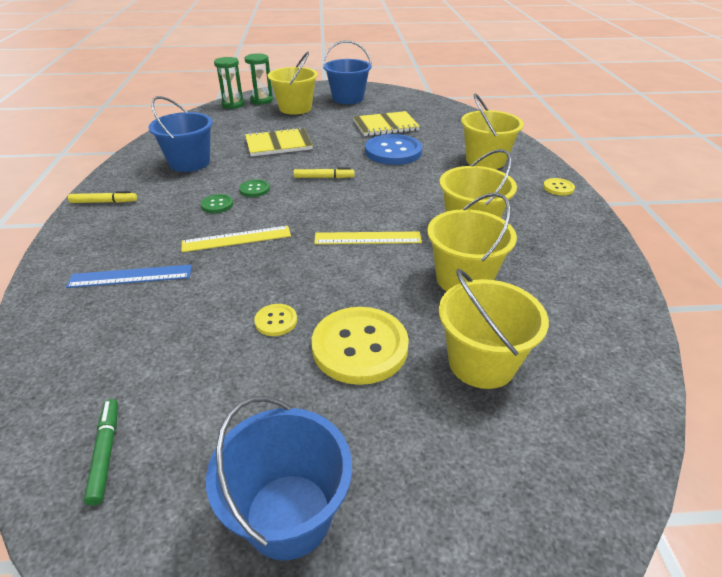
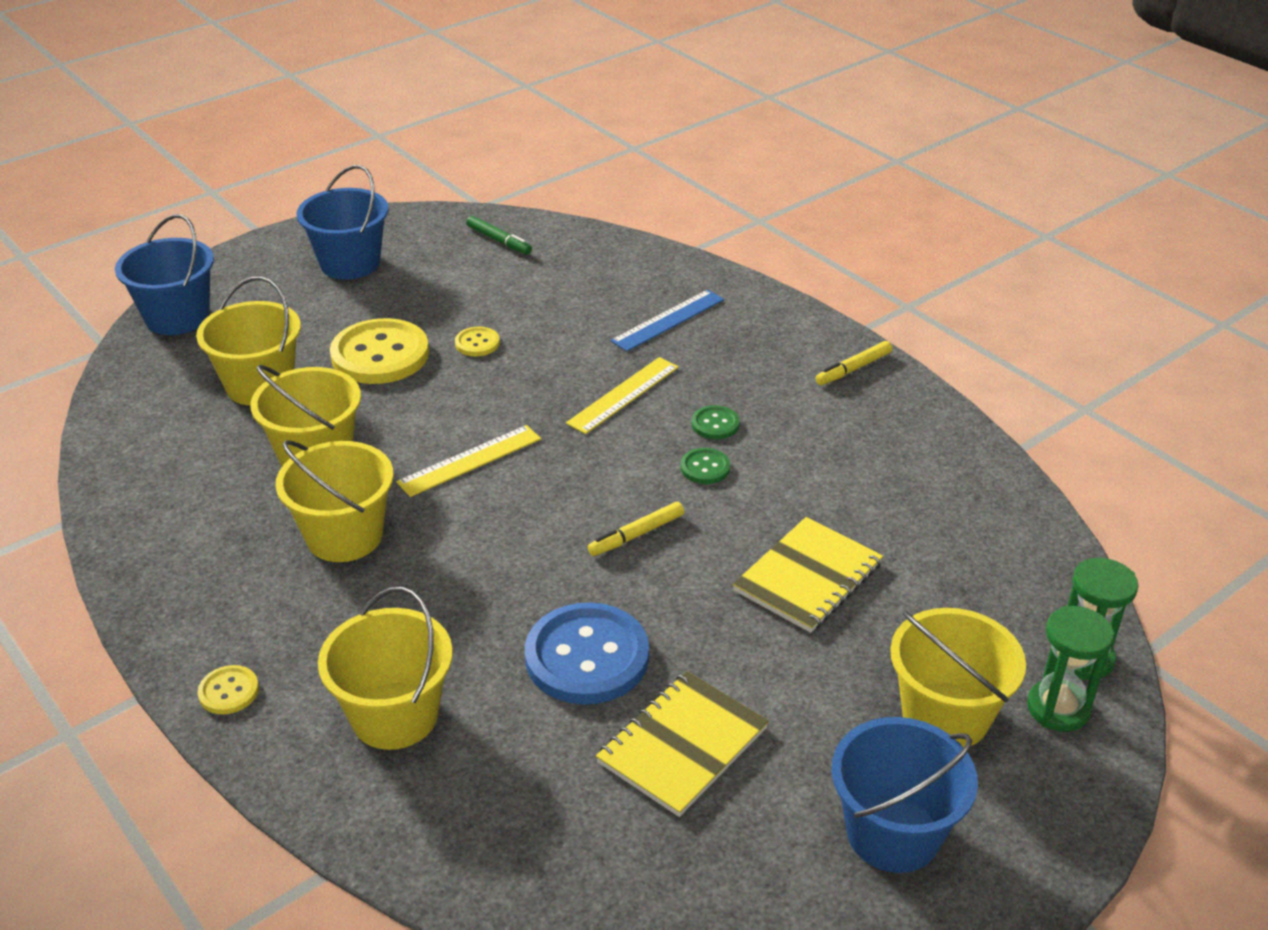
camera: 145 degrees right, 0 degrees up
(190, 163) = (872, 471): blue bucket -> blue bucket (177, 317)

